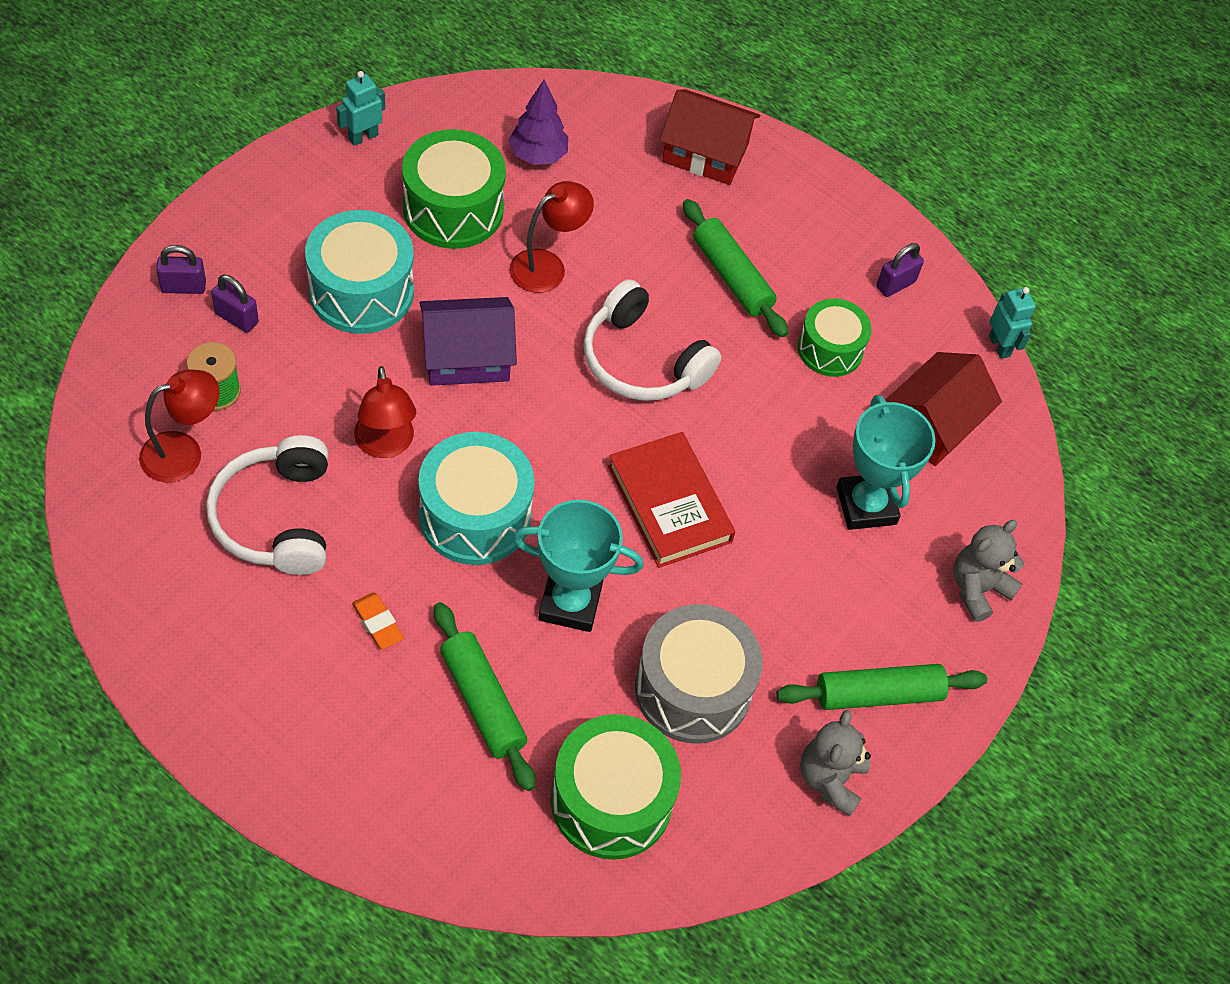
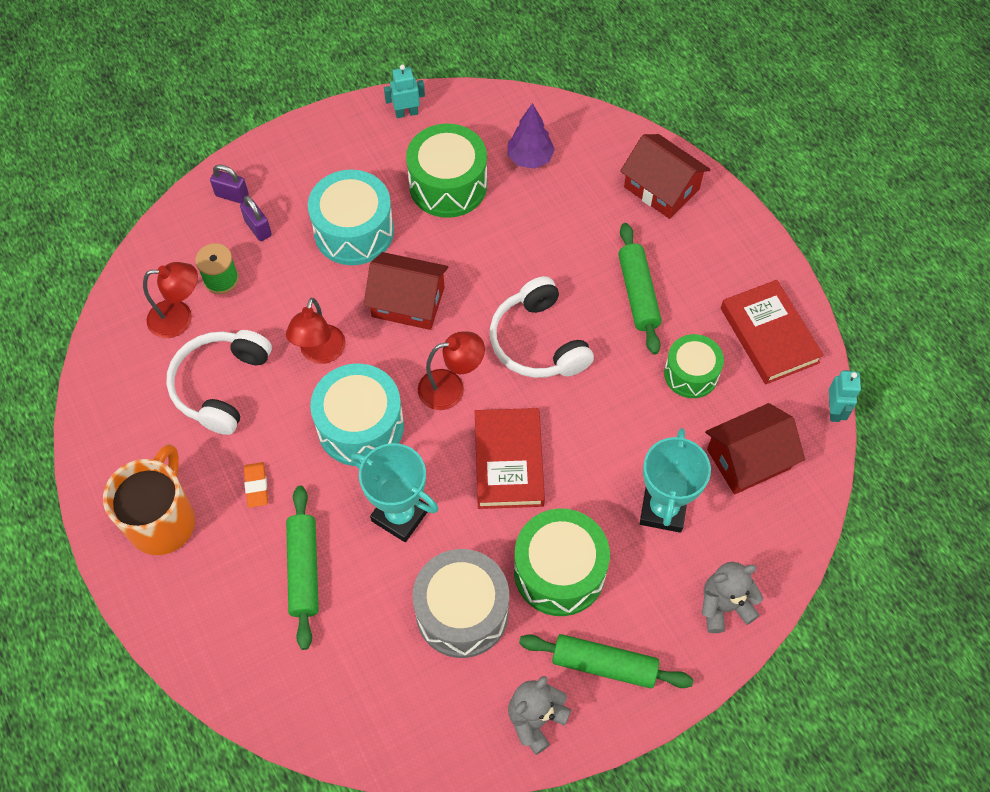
camera: 30 degrees right, 5 degrees up
(276, 700) = (163, 520): none -> orange mug
(466, 356) = (408, 302): purple house -> red house
(547, 266) = (499, 247): red lamp -> red lamp (451, 387)
(611, 800) = (363, 677): green drum -> green drum (559, 571)
(895, 284) = (769, 335): purple padlock -> red book

